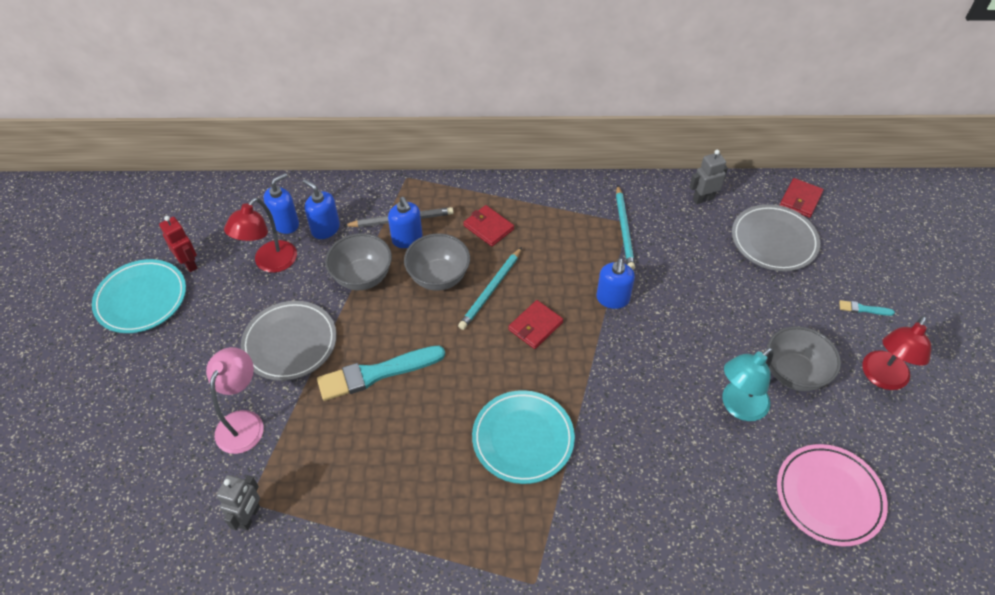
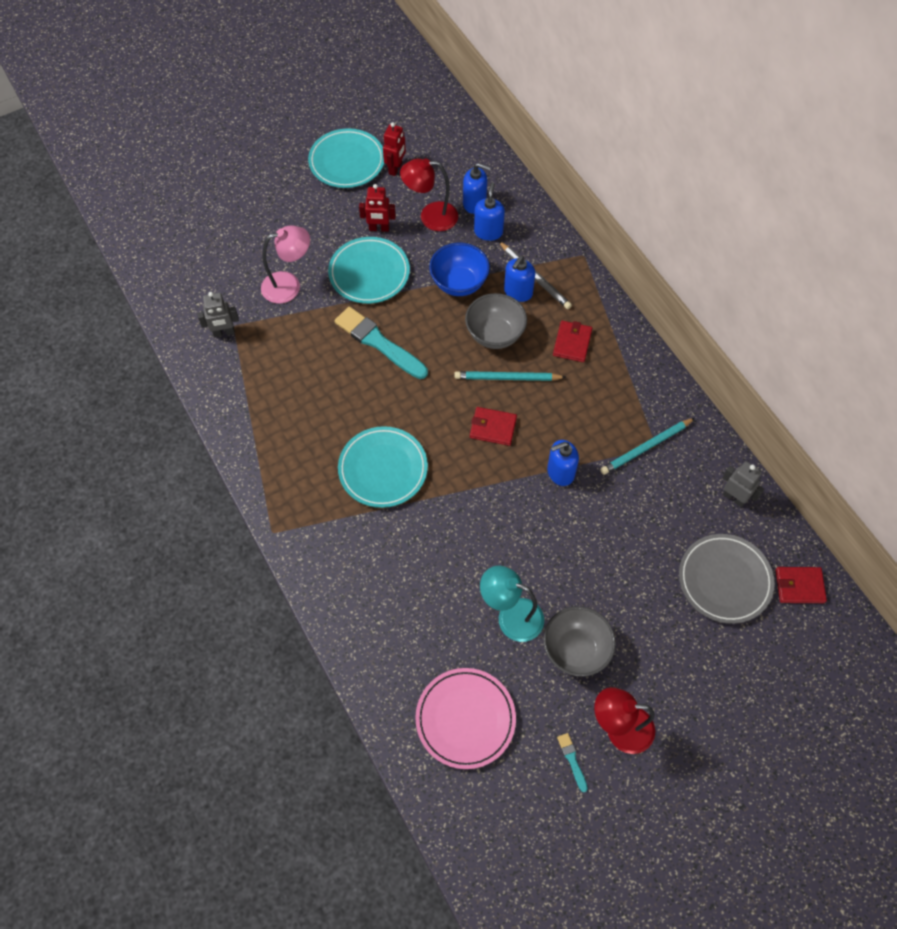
camera: 60 degrees right, 10 degrees up
(245, 310) = (379, 228): none -> red robot
(290, 343) = (369, 273): grey plate -> turquoise plate
(362, 277) = (459, 283): grey bowl -> blue bowl
(863, 309) = (693, 689): turquoise brush -> turquoise brush (572, 760)

